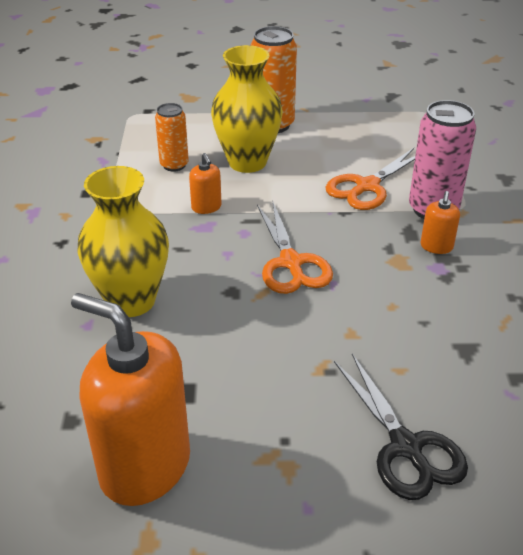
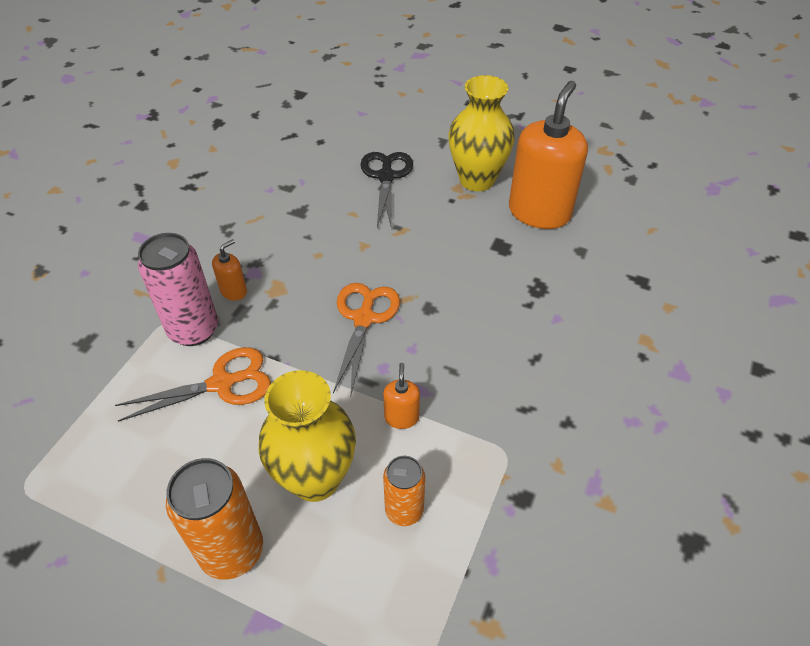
camera: 155 degrees left, 10 degrees up
(131, 301) = (515, 328): yellow vase -> yellow vase (477, 180)
(145, 466) = (539, 212): orange soap dispenser -> orange soap dispenser turned 120 degrees counterclockwise

